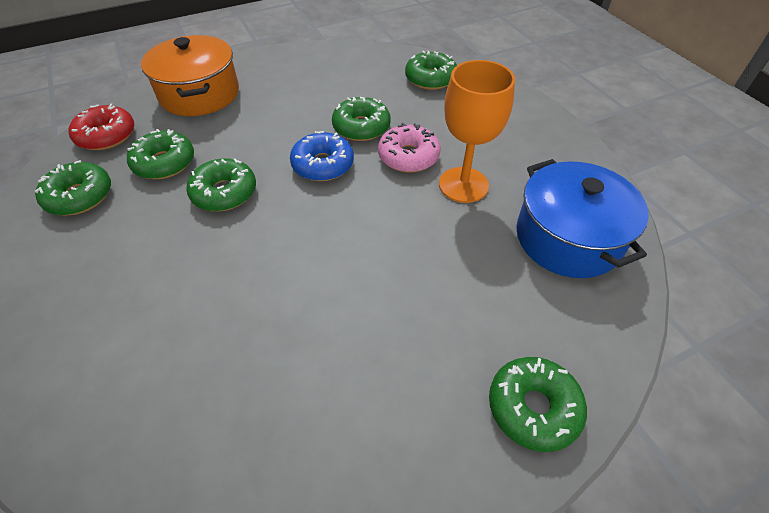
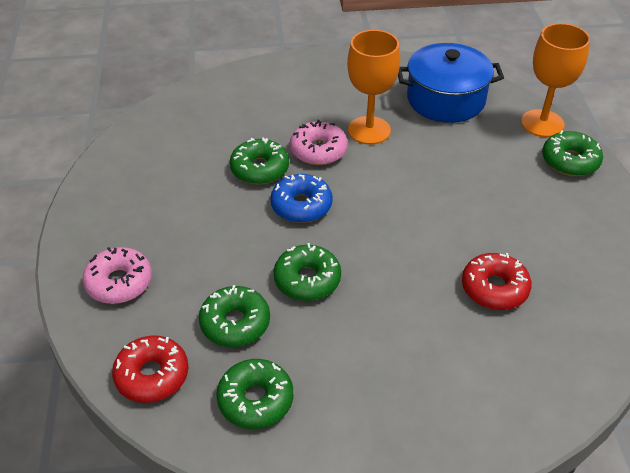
camera: 70 degrees left, 5 degrees down
(199, 94) = (119, 282): orange pot -> pink donut
(244, 352) = (494, 288): none -> red donut
(430, 78) = (211, 106): green donut -> none
(597, 356) = (542, 123): none -> orange goblet

